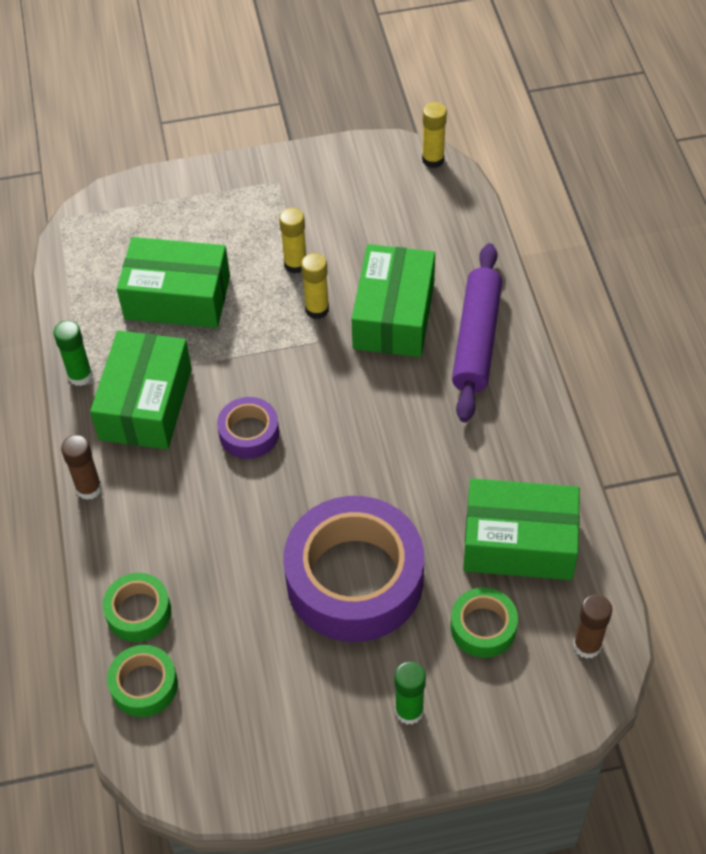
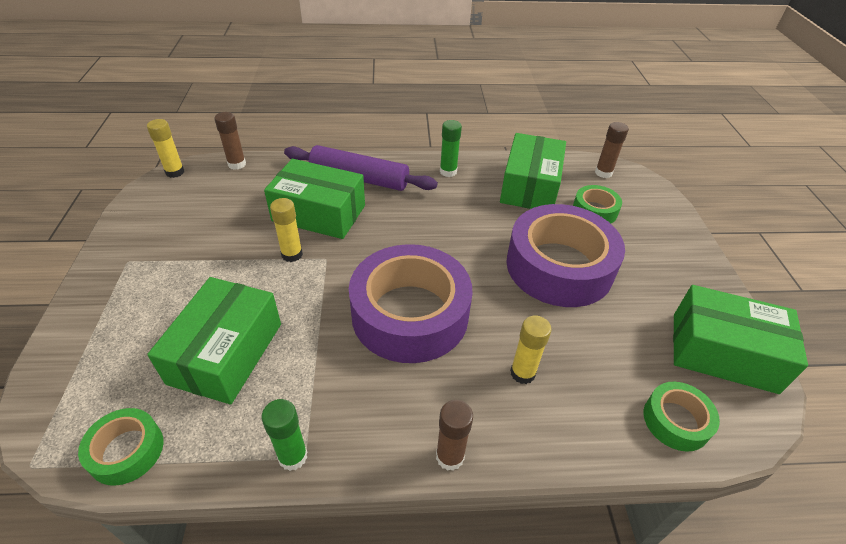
camera: 85 degrees left, 10 degrees down
(138, 612) = (598, 419): green tape -> green tape (126, 451)
(146, 404) = (353, 393): green box -> green box (723, 352)
(249, 433) = (410, 314): purple tape -> purple tape, size x2.13
(295, 264) = (234, 261): yellow glue stick -> yellow glue stick (522, 373)
(409, 711) = (664, 253): green glue stick -> green glue stick (448, 172)
(467, 209) = (237, 164): none -> brown glue stick

